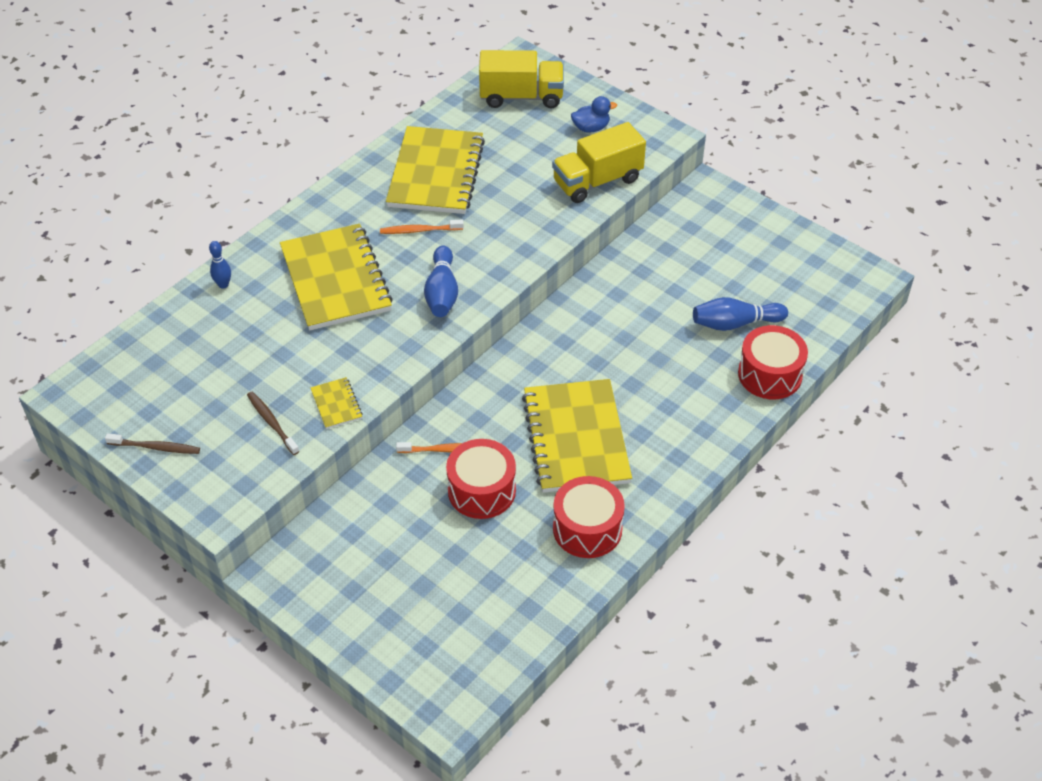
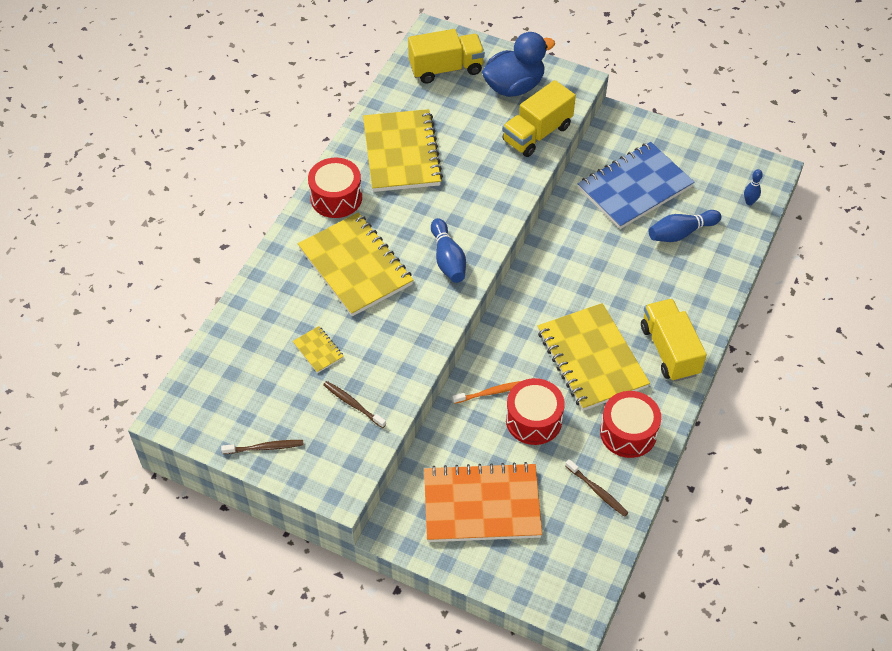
camera: 15 degrees left, 5 degrees up
(223, 285) = (262, 291): blue bowling pin -> blue bowling pin (749, 202)
(336, 404) = (400, 376): yellow notebook -> yellow notebook (318, 350)
(384, 570) = (481, 505): none -> orange notebook
(419, 230) = (407, 207): orange toothbrush -> none
(525, 586) = (597, 491): none -> brown toothbrush
(591, 128) = (514, 86): blue duck -> blue duck, size x1.98
(672, 448) = (669, 350): none -> yellow truck
(698, 264) = (634, 187): none -> blue notebook
(770, 374) = (722, 271): red drum -> red drum (336, 198)

